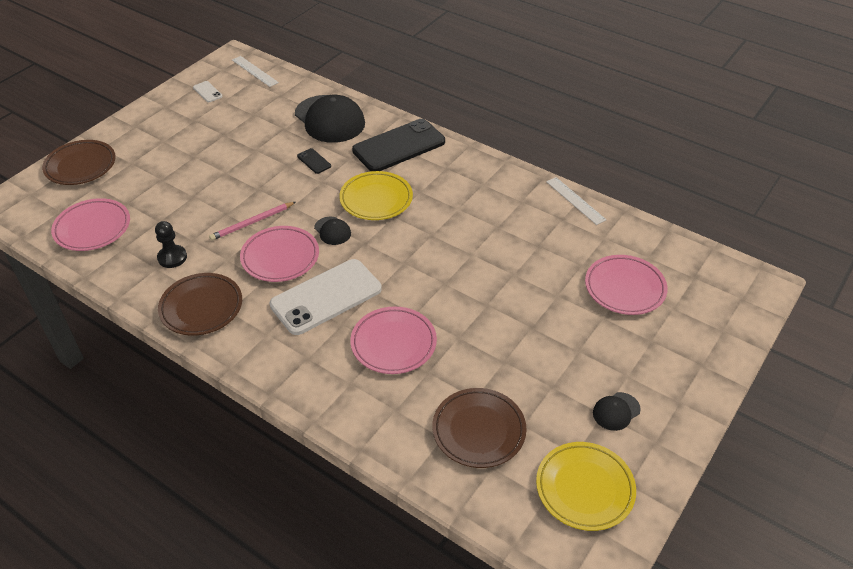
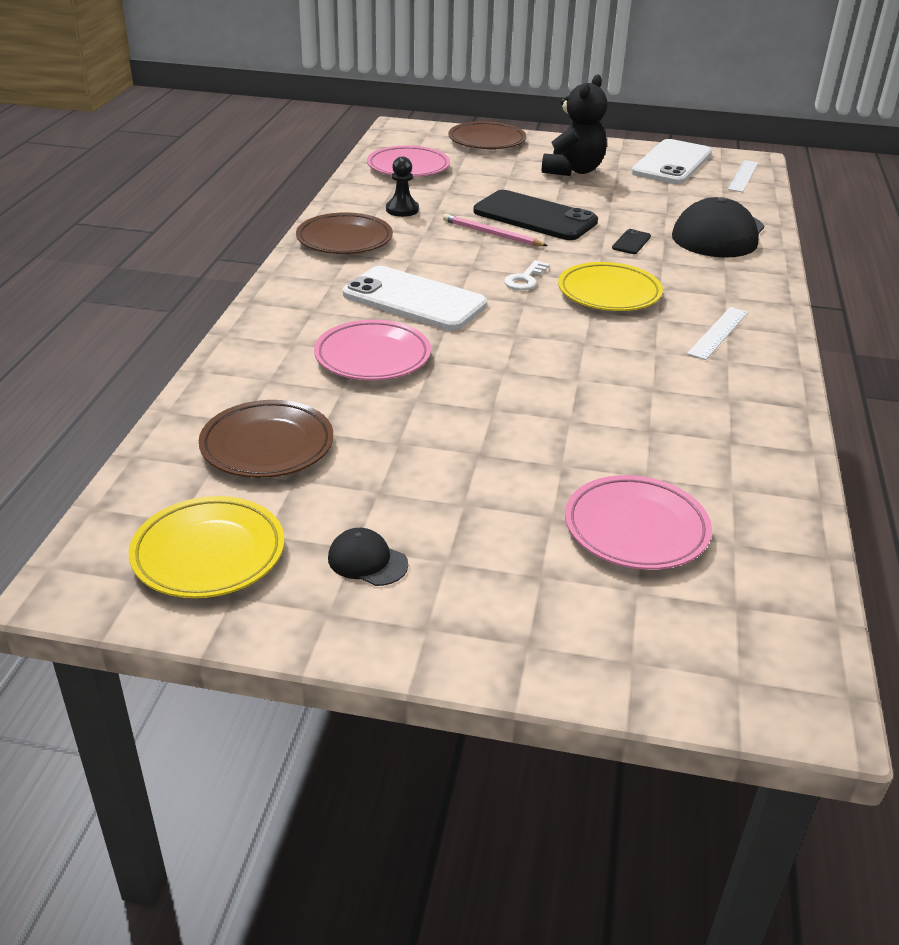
camera: 65 degrees right, 10 degrees down
(178, 142) = (573, 170): none -> black teddy bear
(207, 92) = (672, 163): white phone -> white phone, size x2.44
(280, 257) = (453, 261): pink plate -> none
(332, 231) = (525, 279): black cap -> white key
(399, 146) = (727, 286): black phone -> black phone (535, 217)
(575, 200) = (788, 446): white ruler -> white ruler (718, 333)

